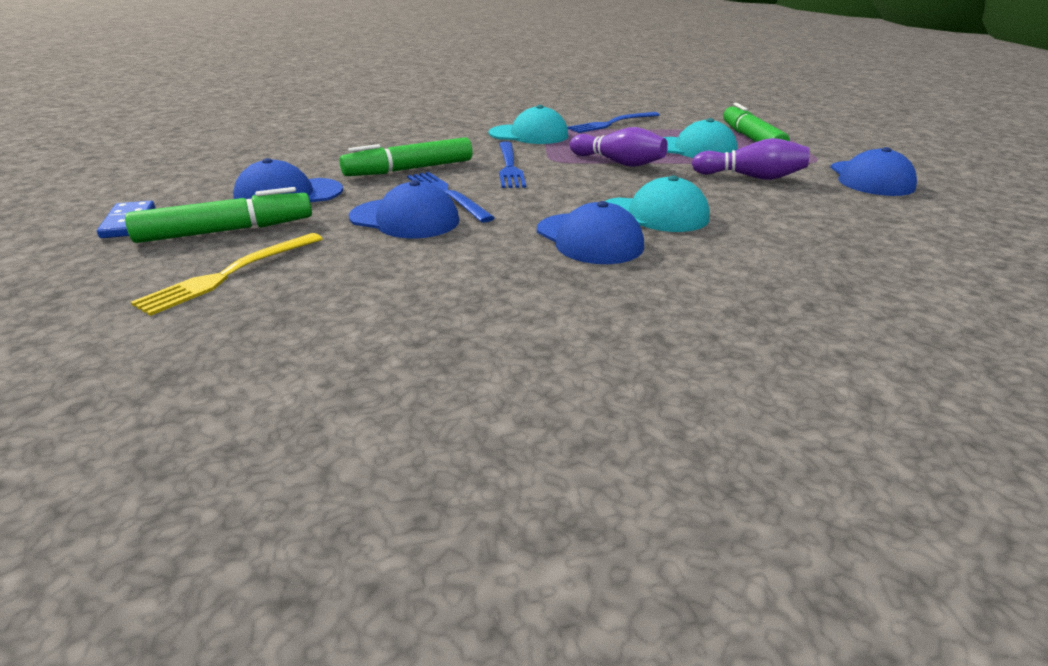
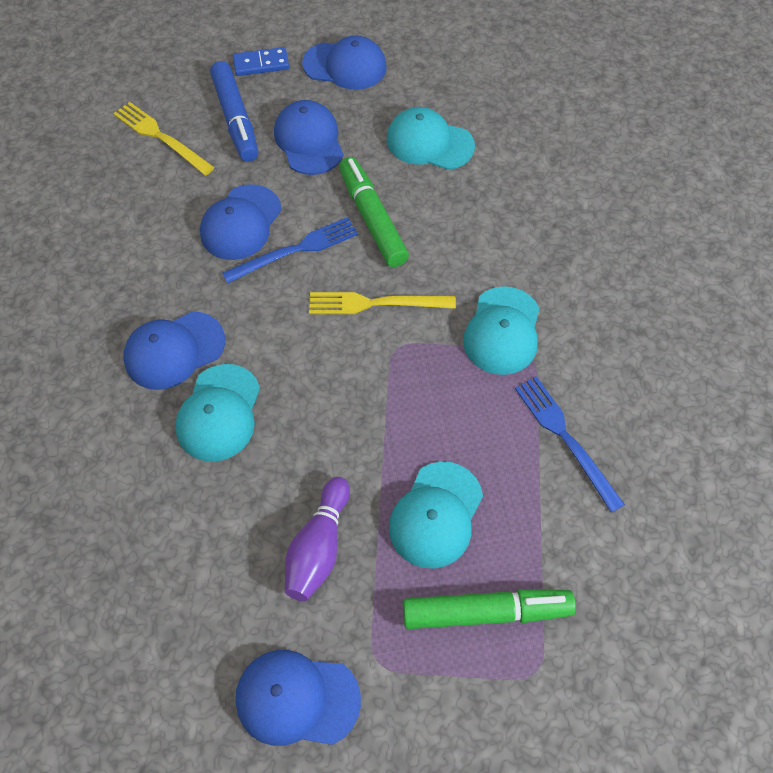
camera: 95 degrees right, 30 degrees up
(175, 184) = (345, 66): none -> blue cap
(226, 231) = (236, 119): green marker -> blue marker
(318, 153) = (429, 142): none -> turquoise cap
(509, 166) = (375, 303): blue fork -> yellow fork
(618, 163) = (382, 412): purple bowling pin -> none

